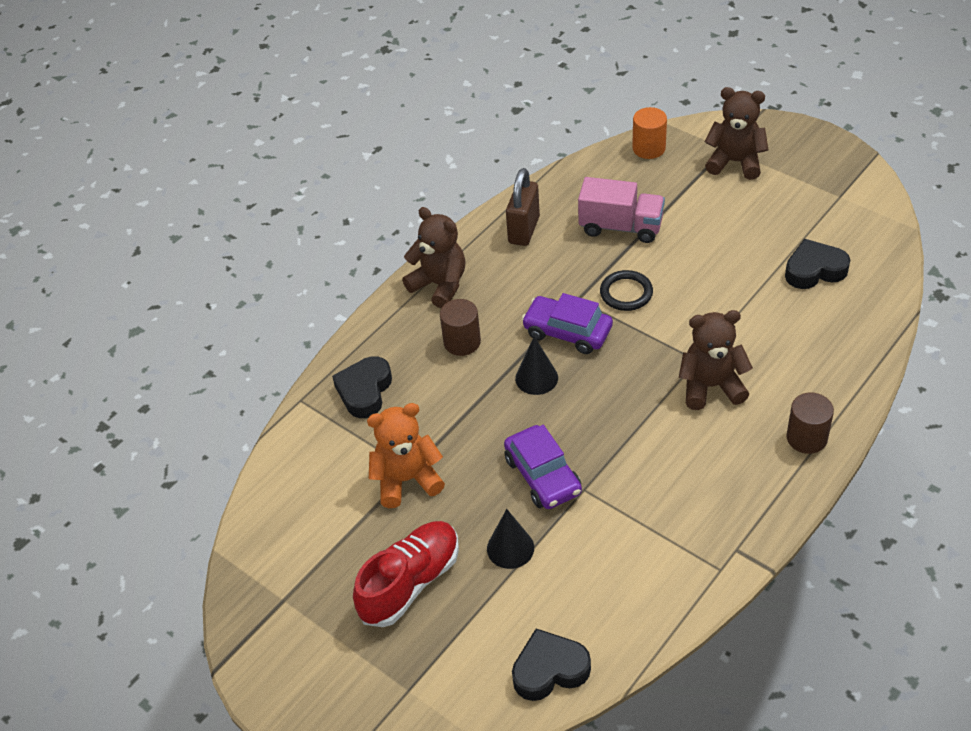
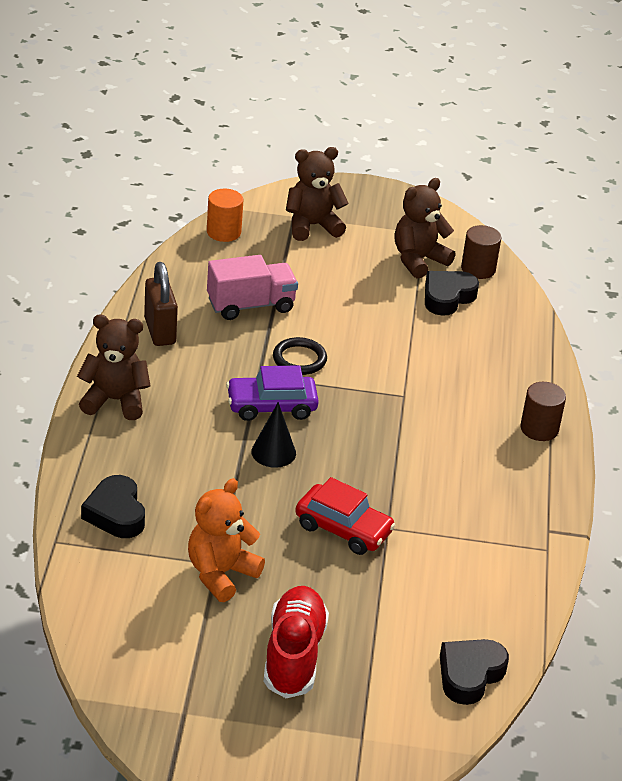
camera: 40 degrees left, 10 degrees down
(462, 342) = (178, 443): brown cylinder -> brown cylinder (478, 269)
(510, 548) = (361, 595): black cone -> none
(543, 476) = (343, 529): purple car -> red car
(711, 386) = (432, 413): brown teddy bear -> brown teddy bear (418, 260)

